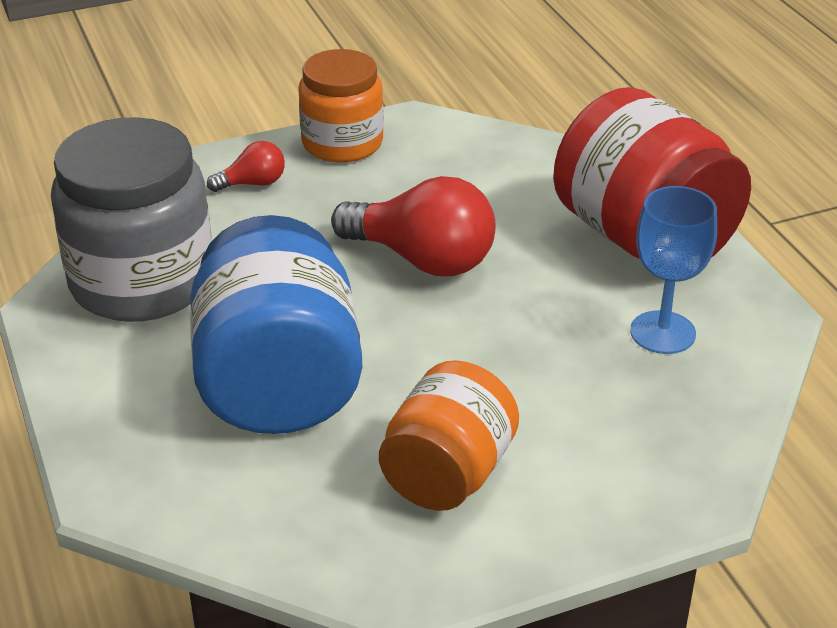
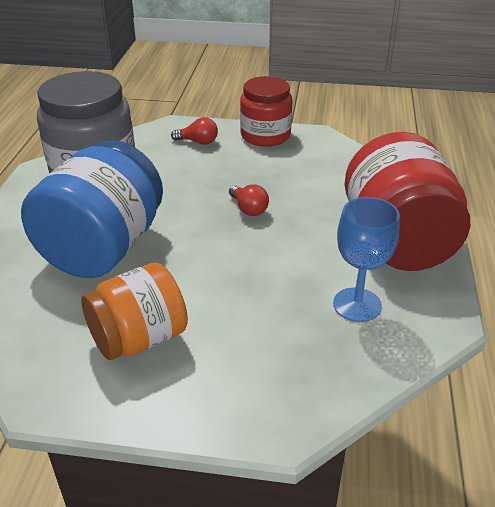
camera: 30 degrees right, 0 degrees up
(342, 143) = (265, 135): orange jar -> red jar
(422, 259) = (248, 209): red light bulb -> red light bulb, size x0.49

